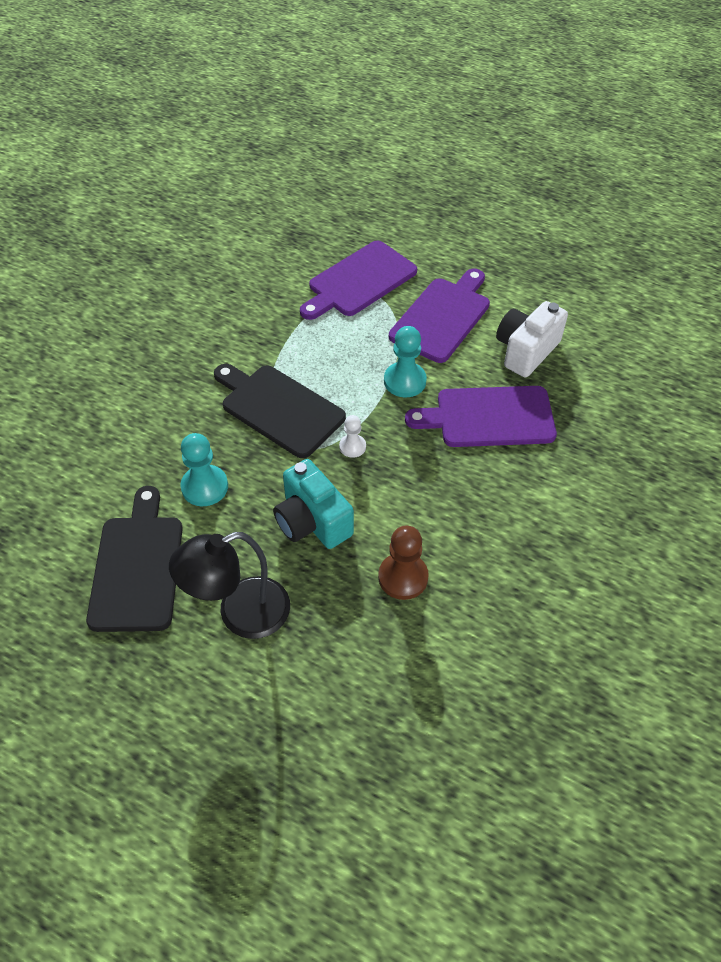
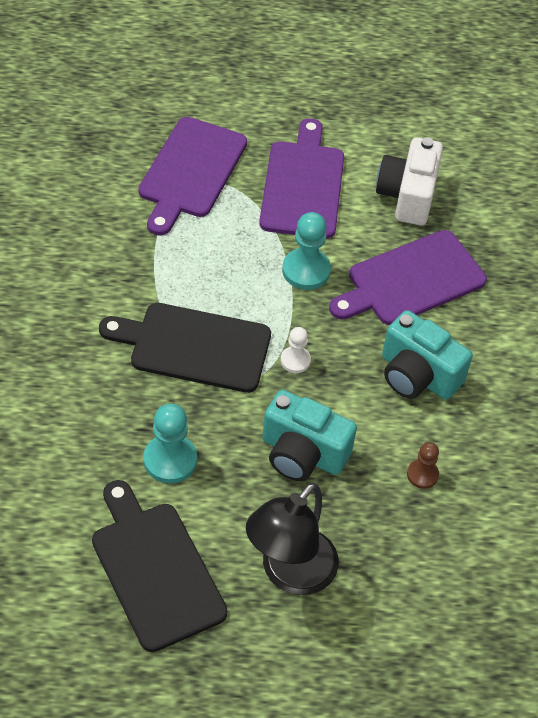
camera: 30 degrees left, 0 degrees up
(403, 577) = (422, 475): brown pawn -> brown pawn, size x0.60
(448, 494) = (417, 375): none -> turquoise camera

